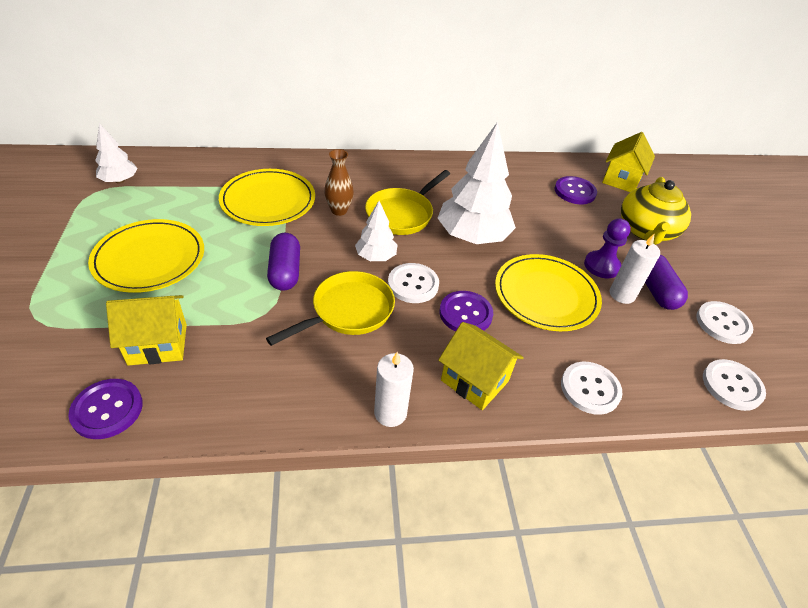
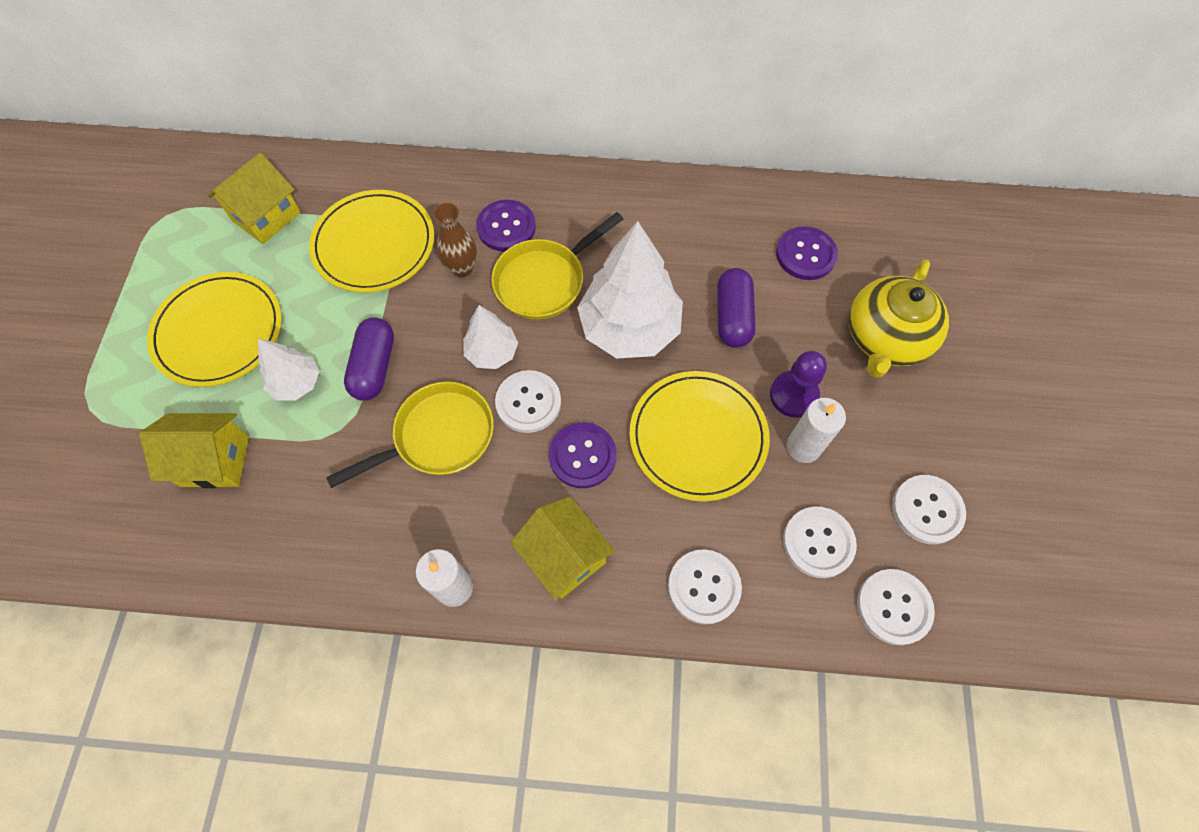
camera: 15 degrees right, 20 degrees up
(107, 410) = (155, 542): purple button -> purple button (506, 227)
(120, 180) = (196, 197): white tree -> white tree (297, 383)
(621, 180) = (887, 235): yellow house -> yellow house (266, 216)
(656, 291) = (854, 445): purple capsule -> purple capsule (732, 317)
(659, 351) = (818, 542): none -> white button

